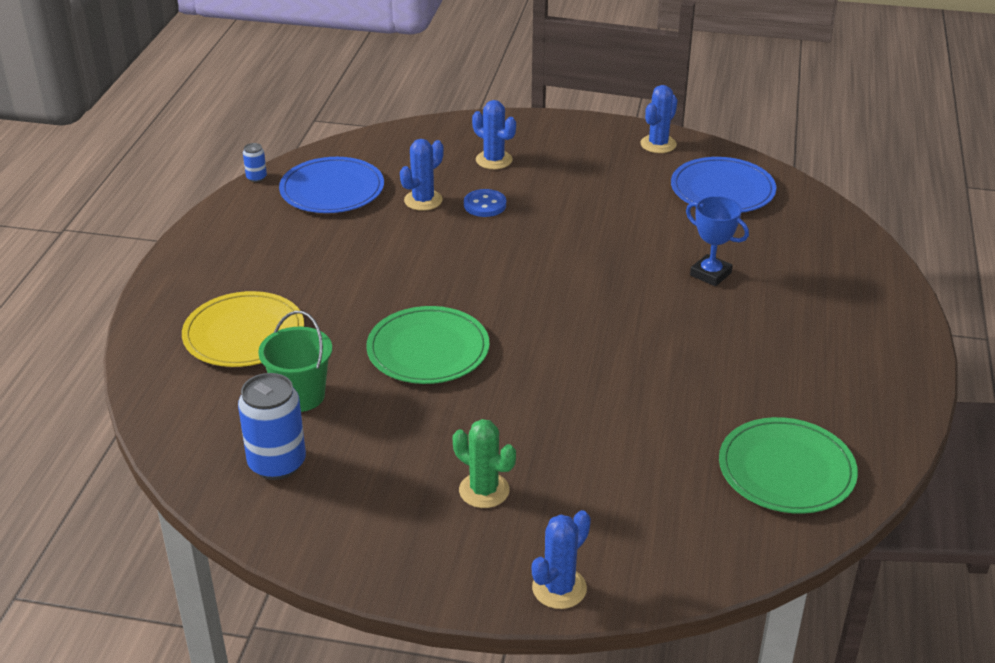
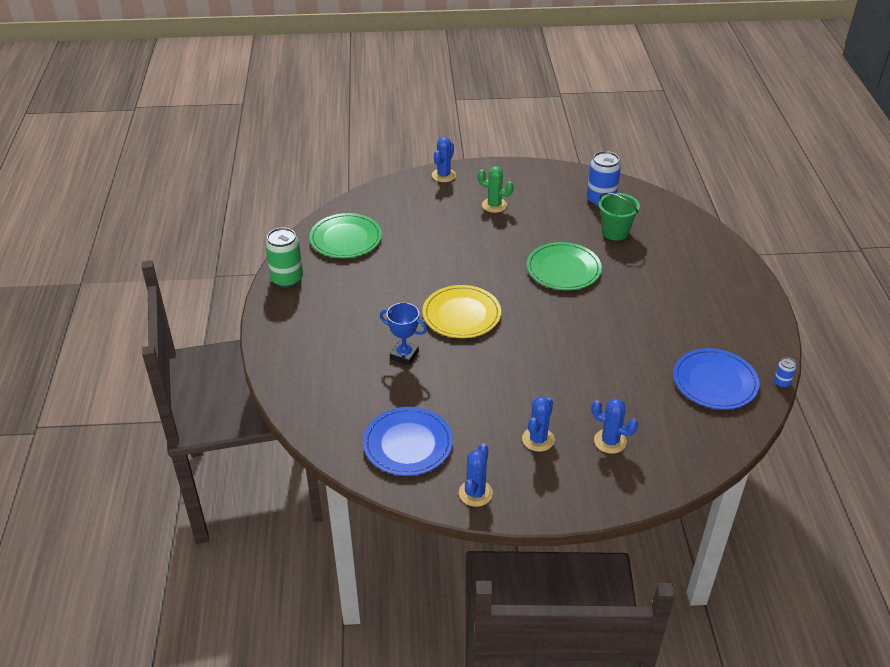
camera: 165 degrees right, 5 degrees up
(244, 334) = (676, 260): yellow plate -> yellow plate (461, 314)
(423, 200) = (639, 384): blue cactus -> blue cactus (538, 439)
(485, 205) = (590, 389): blue button -> none
(890, 410) = (287, 279): none -> green can

